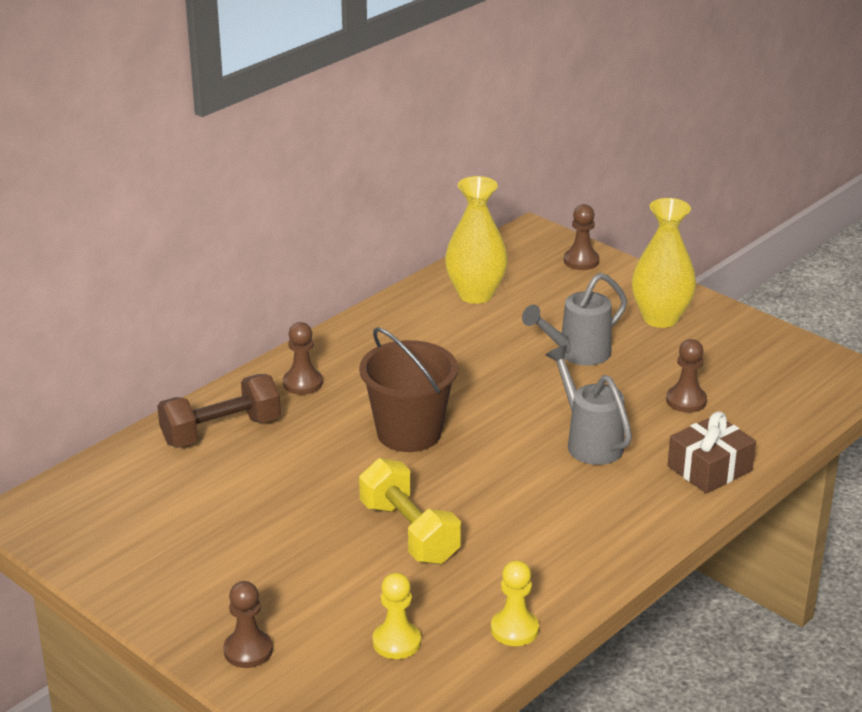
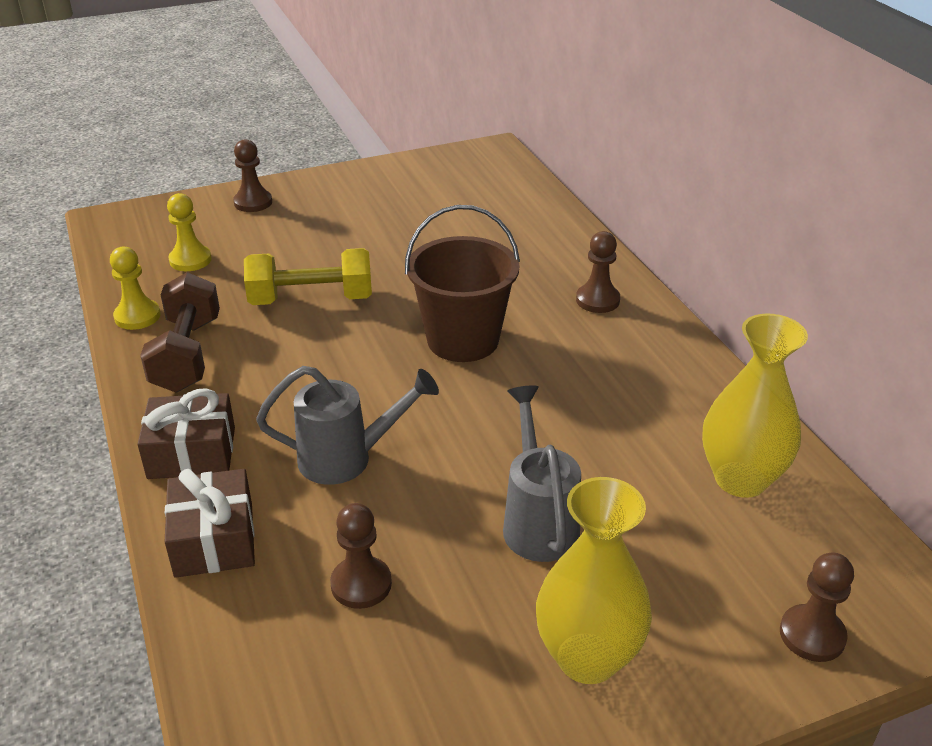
camera: 115 degrees right, 5 degrees up
(221, 431) = (543, 242): brown dumbbell -> brown dumbbell (187, 354)
(647, 513) = (192, 453): none -> brown gift

